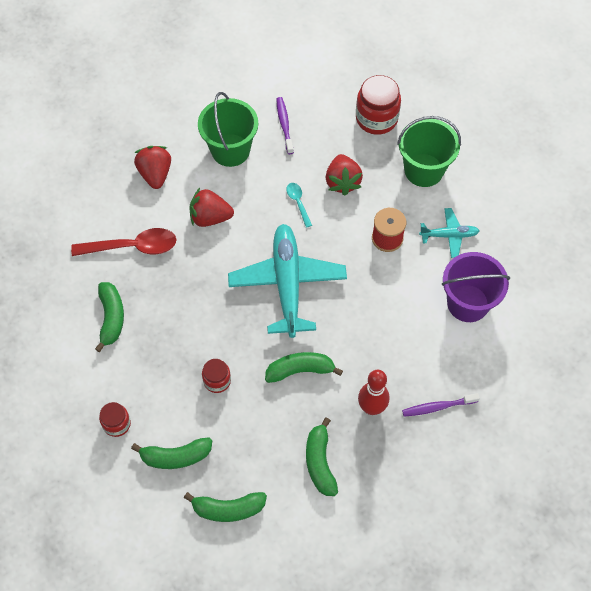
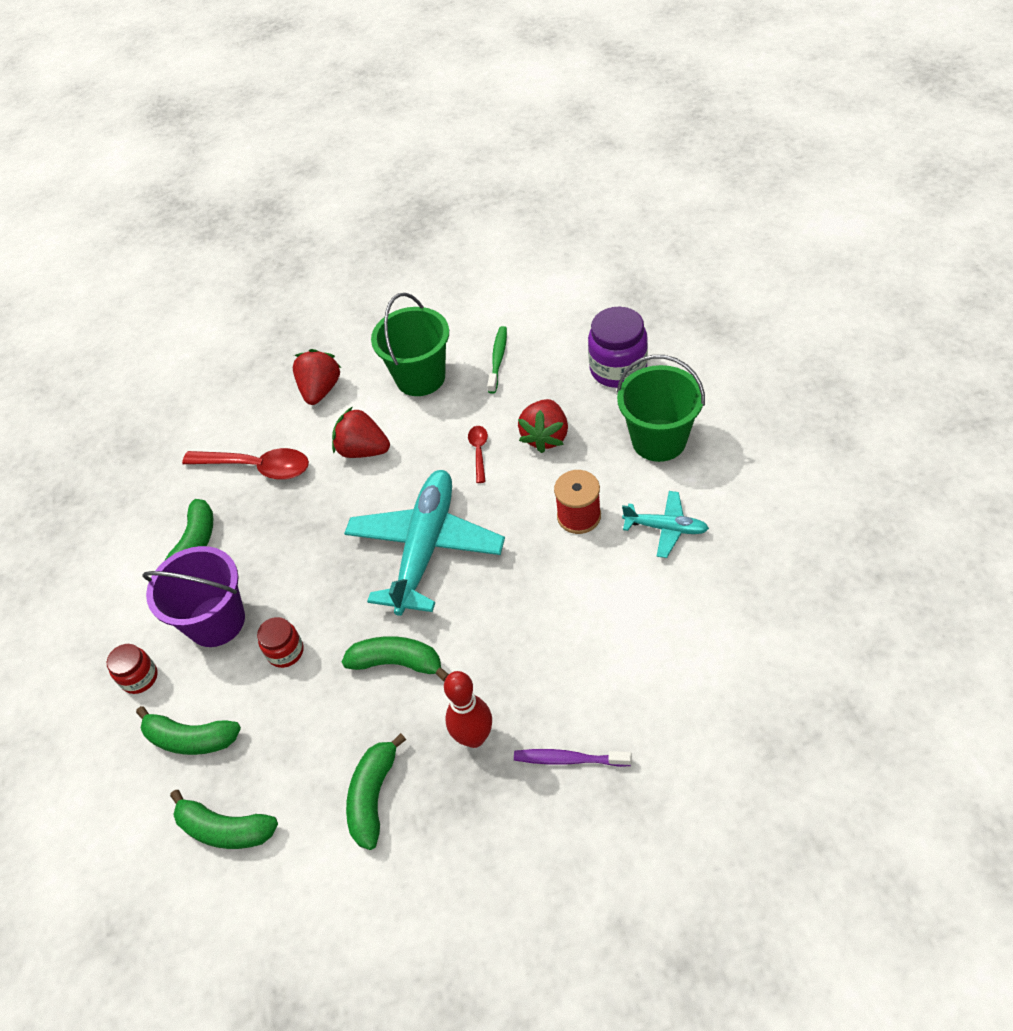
camera: 25 degrees right, 10 degrees down
(284, 125) = (498, 359): purple toothbrush -> green toothbrush
(298, 202) = (479, 451): turquoise spoon -> red spoon
(376, 118) = (618, 369): red jar -> purple jar
(468, 303) = (662, 623): purple bucket -> purple bucket (216, 621)

